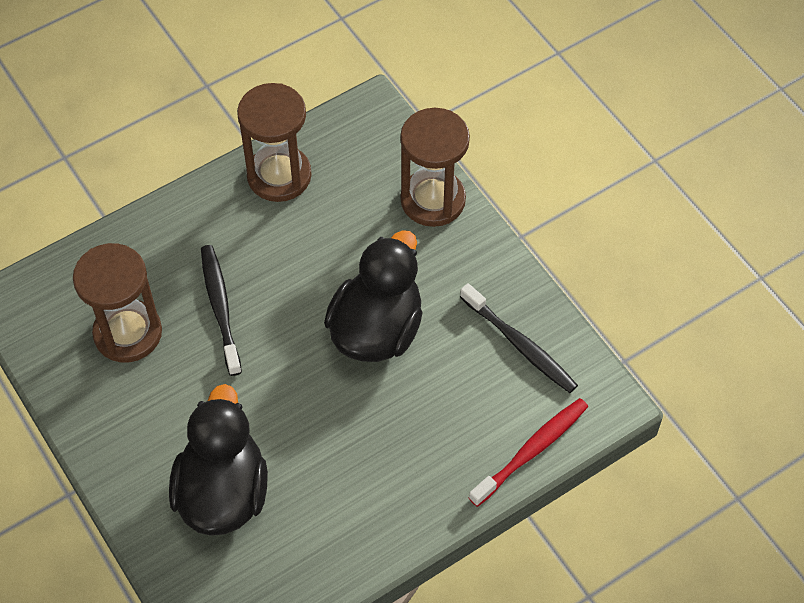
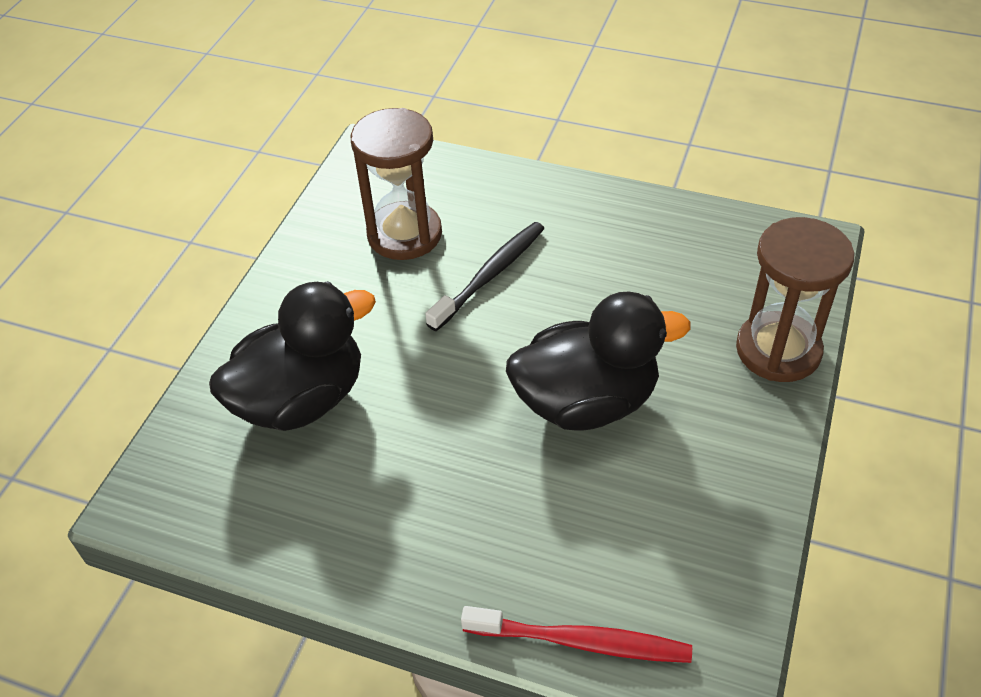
camera: 55 degrees right, 10 degrees down
(279, 176) = (667, 227): brown hourglass -> none
(520, 345) = (699, 539): black toothbrush -> none

